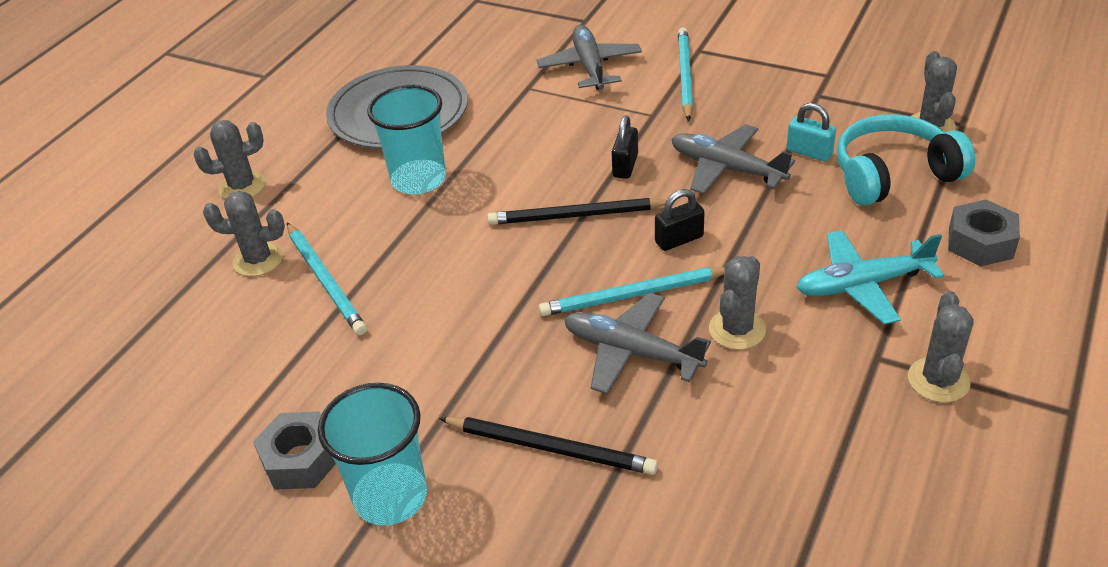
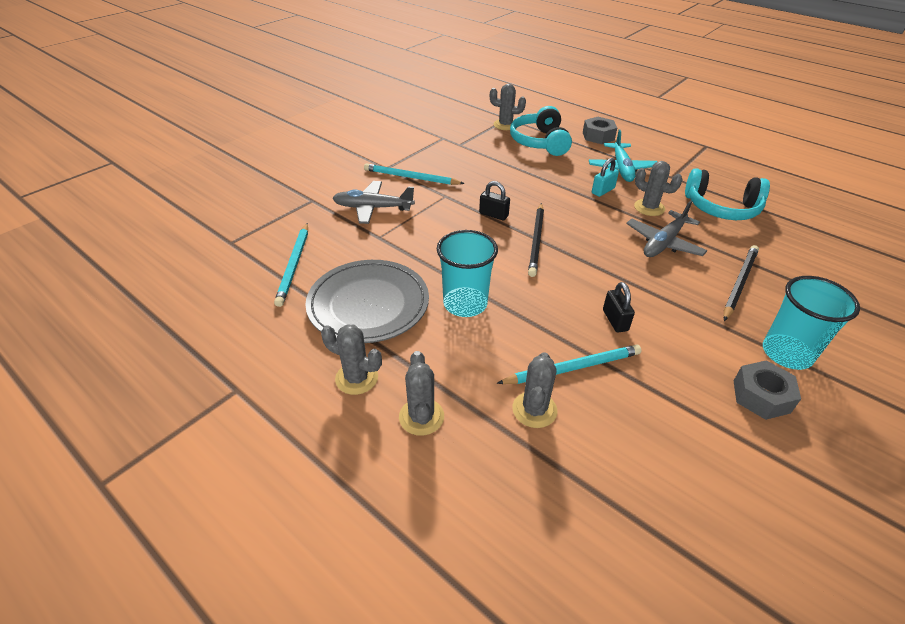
camera: 80 degrees left, 0 degrees up
(633, 295) = (616, 234): turquoise pencil -> turquoise pencil (294, 265)
(679, 239) = (571, 210): black padlock -> black padlock (615, 320)
(726, 168) = (513, 183): grey plane -> none
(792, 431) = (721, 208): none -> turquoise headphones
(809, 152) = (510, 158): turquoise padlock -> turquoise padlock (603, 191)
(938, 380) = (687, 167): grey cactus -> grey cactus (356, 378)

